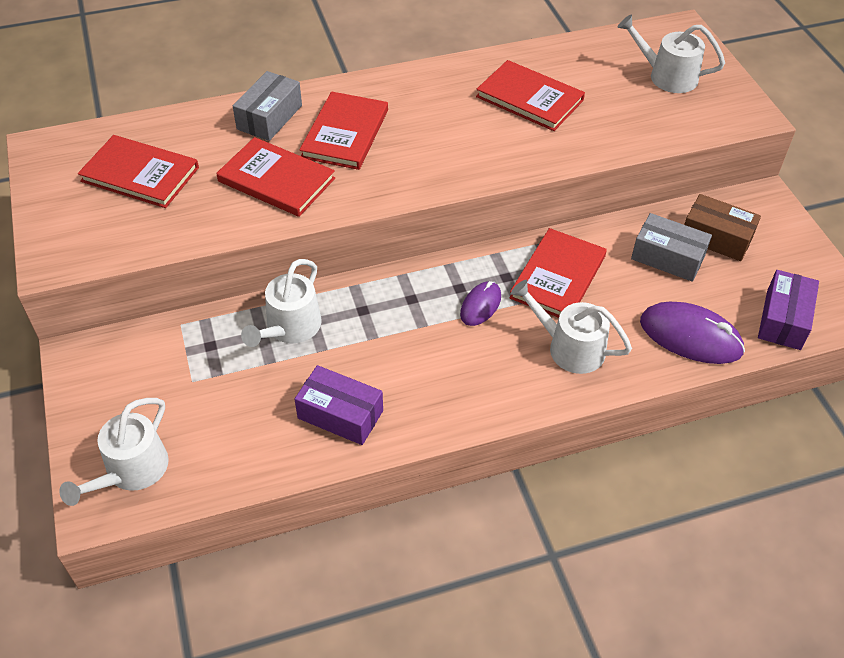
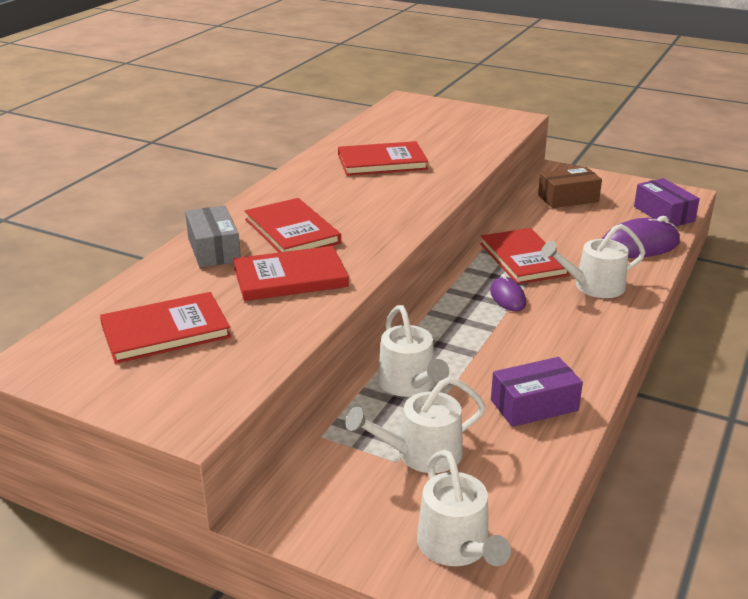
camera: 45 degrees left, 20 degrees down
(667, 76) = (441, 121): white watering can -> white watering can (421, 454)
(667, 257) = (562, 219): grey box -> none

